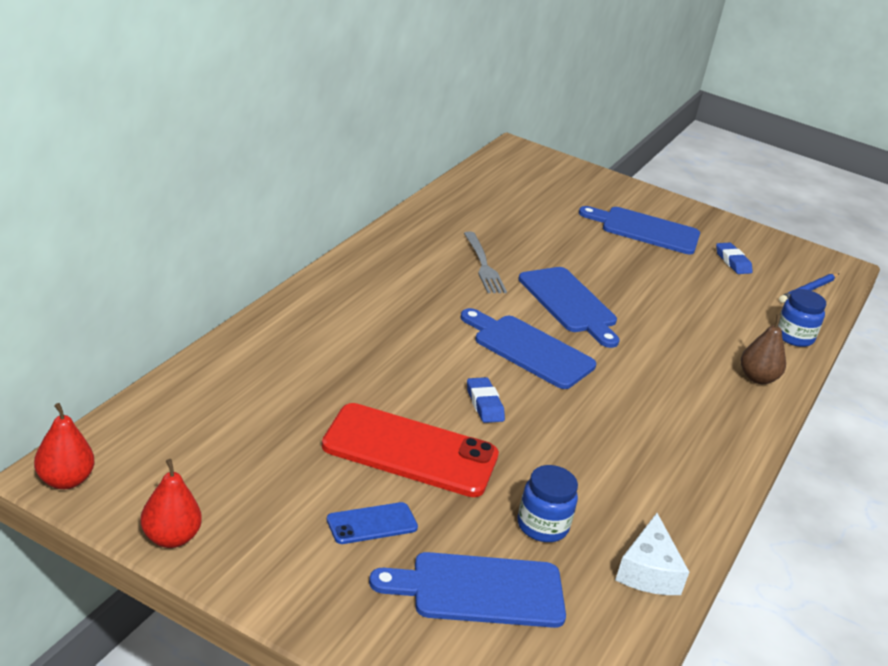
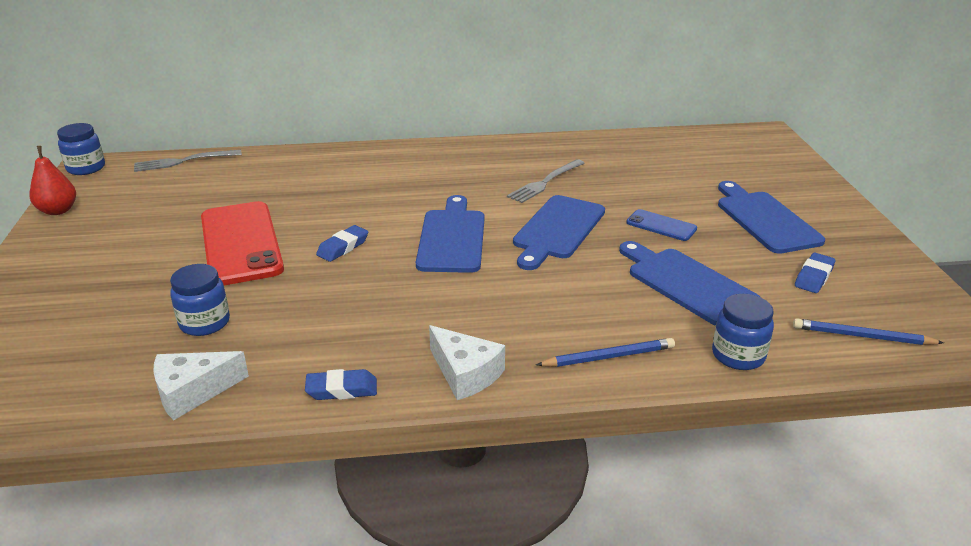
camera: 60 degrees right, 0 degrees up
(65, 480) = (86, 168): red pear -> blue jar
(153, 410) = (183, 161): none -> grey fork
(372, 524) = (136, 260): blue phone -> blue phone (661, 226)
(479, 590) = (94, 324): blue cutting board -> blue cutting board (687, 283)
(706, 499) = (342, 390): none -> blue eraser
(730, 439) = (465, 374): none -> white cheese
(757, 378) = (608, 357): brown pear -> blue pencil

